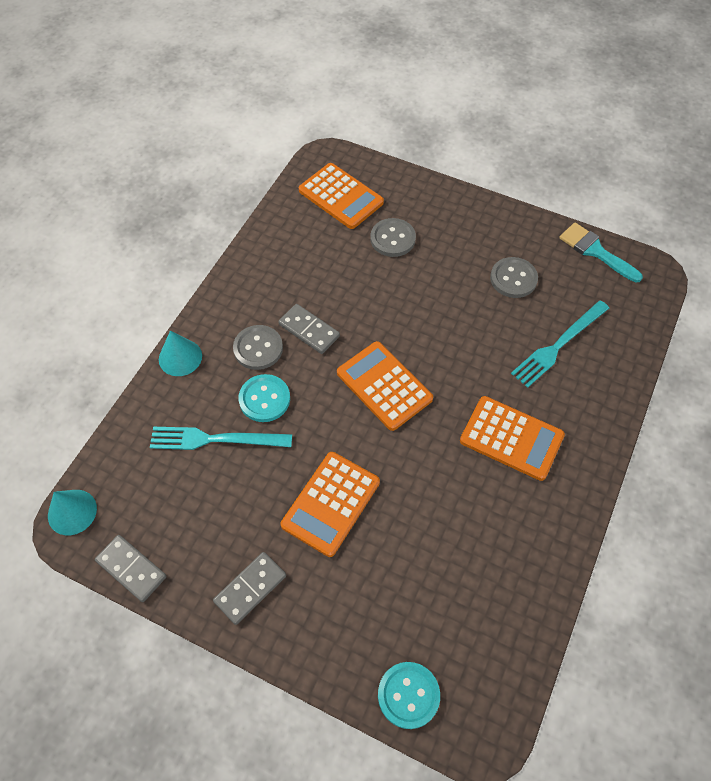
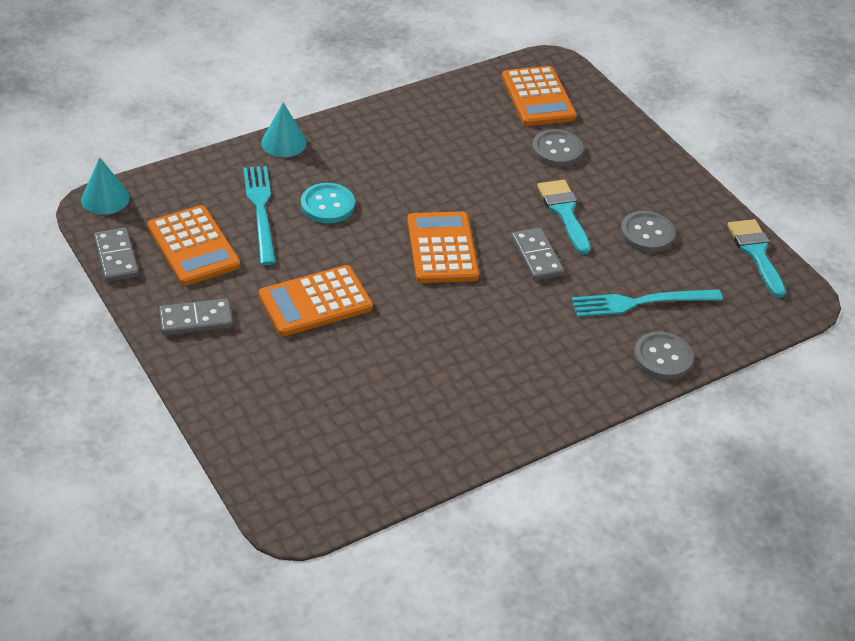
camera: 30 degrees right, 15 degrees down
(215, 439) = (260, 211): turquoise fork -> turquoise fork turned 45 degrees clockwise
(258, 348) = (355, 168): grey button -> grey button (662, 357)
(309, 330) = (413, 178): grey domino -> grey domino (537, 256)
(408, 695) = (257, 457): turquoise button -> none
(443, 294) = (564, 212): none -> turquoise brush
(511, 438) = (523, 343): orange calculator -> orange calculator (193, 246)

